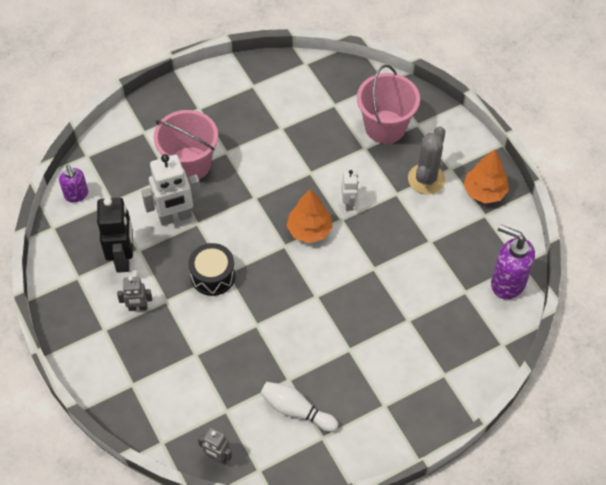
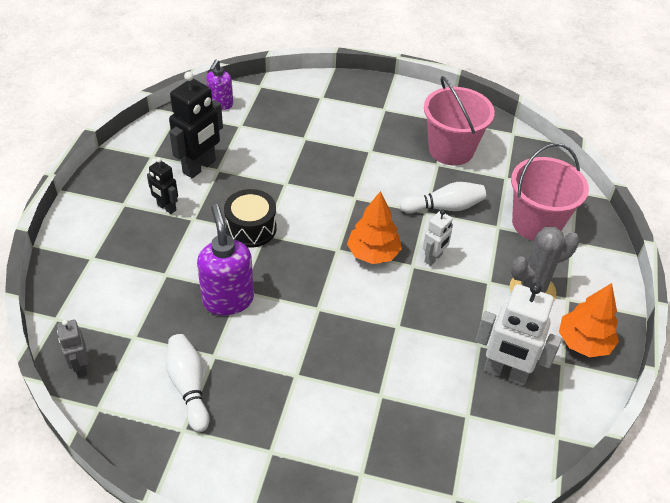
camera: 40 degrees right, 10 degrees down
(138, 307) = (166, 207): grey robot -> black robot
(175, 217) = (274, 167): white robot -> white robot (505, 372)
(190, 164) = (330, 140): pink bucket -> pink bucket (451, 150)
(318, 159) = (444, 207): none -> white bowling pin
(507, 282) = (522, 442): purple soap dispenser -> purple soap dispenser (228, 299)

